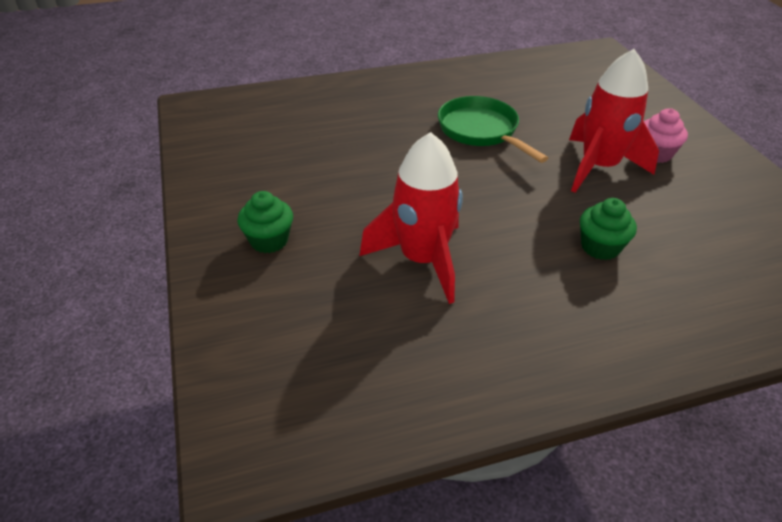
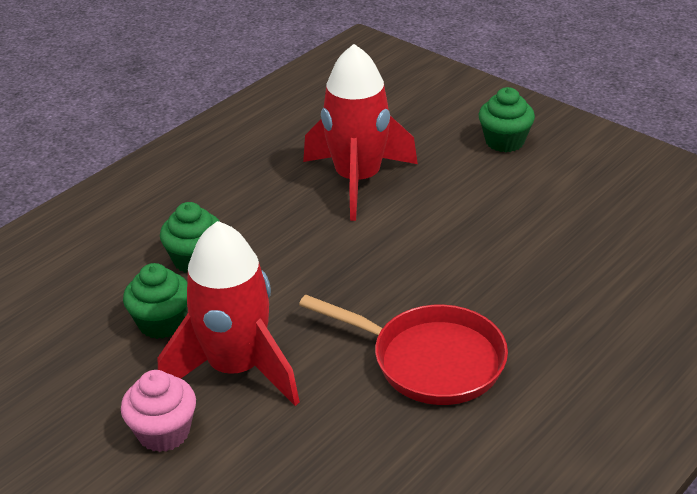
camera: 150 degrees right, 5 degrees down
(481, 131) = (430, 361): green pan -> red pan
(641, 211) = (161, 323): none -> green cupcake

